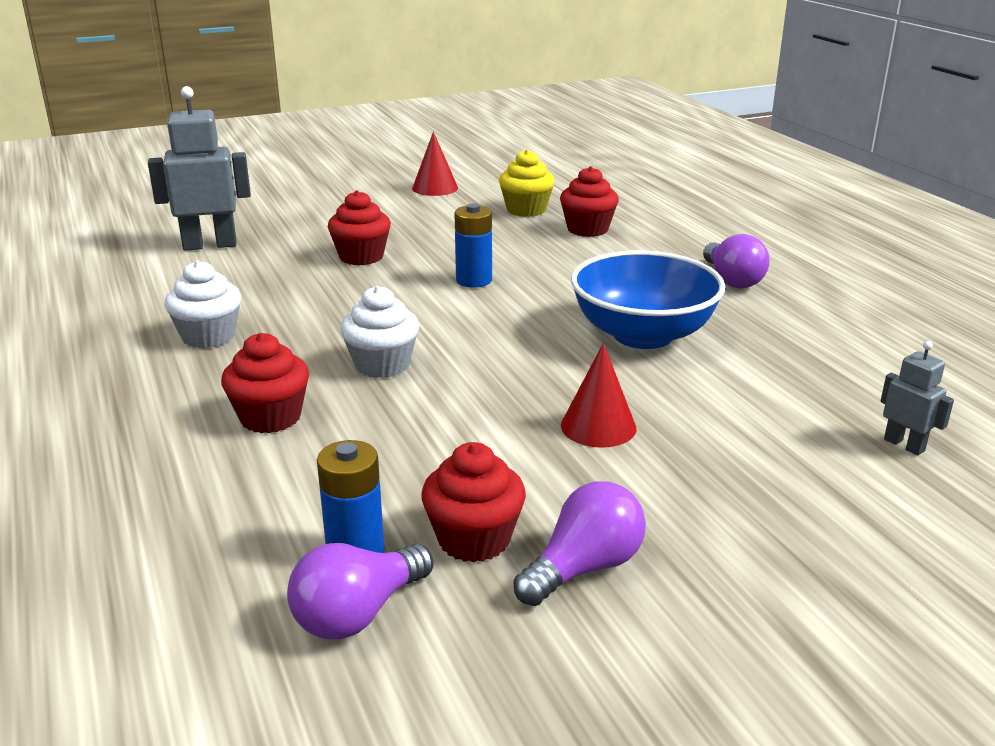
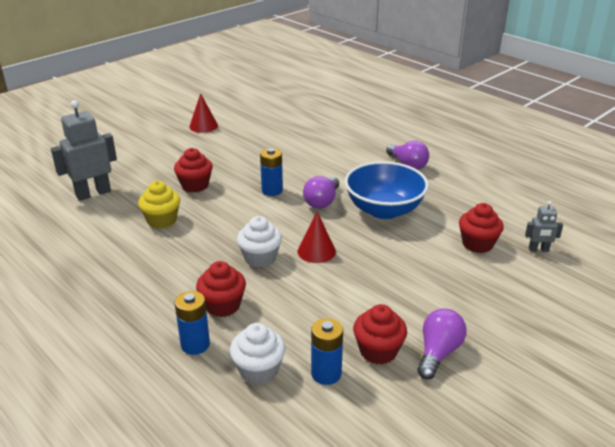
camera: 20 degrees left, 5 degrees up
(183, 461) = (195, 344): none -> blue battery
(208, 336) = (145, 260): white cupcake -> white cupcake (258, 370)
(358, 613) = (351, 406): purple light bulb -> purple light bulb (322, 201)
(526, 210) = (268, 134): yellow cupcake -> yellow cupcake (162, 220)
(587, 229) = (312, 143): red cupcake -> red cupcake (477, 244)
(598, 426) = (396, 271): red cone -> red cone (316, 251)
(904, 445) = (538, 250): grey robot -> grey robot turned 150 degrees clockwise

